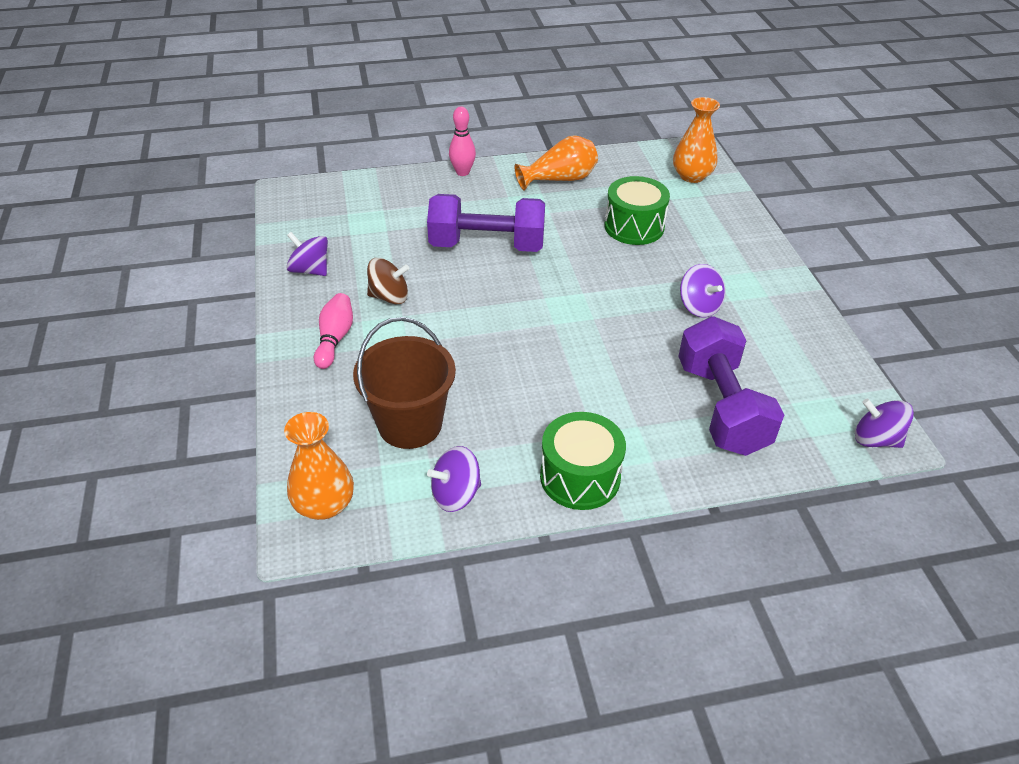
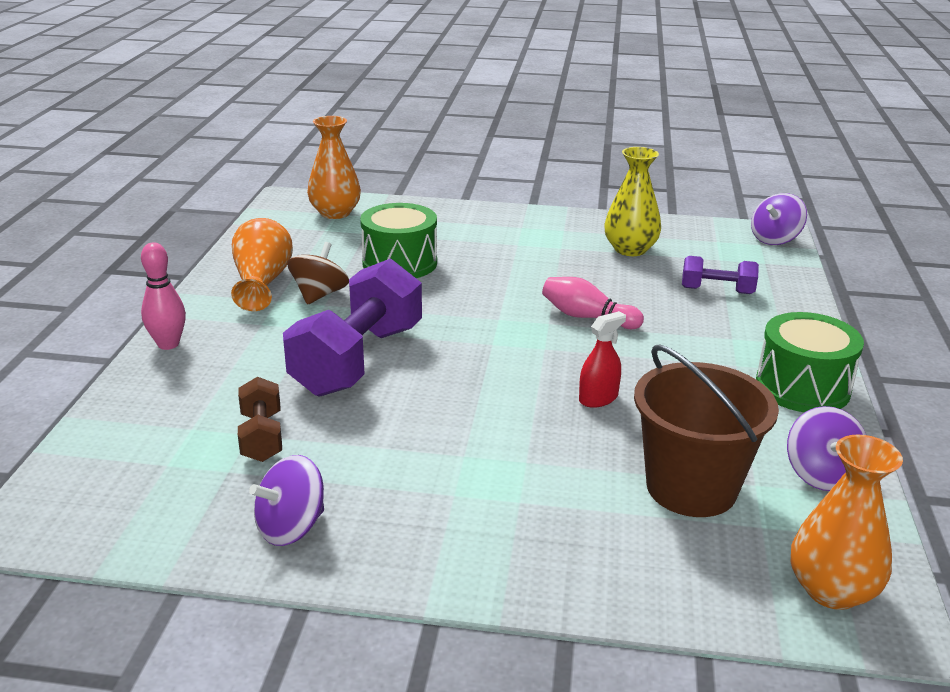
camera: 70 degrees left, 15 degrees down
(335, 339) = (483, 527): pink bowling pin -> pink bowling pin (587, 317)
(386, 235) = (262, 437): none -> brown dumbbell
(389, 297) = (415, 459): brown spinning top -> brown spinning top (319, 295)
(499, 362) = (598, 398): none -> red spray bottle
(699, 306) = (561, 264): purple spinning top -> none
(721, 407) = (717, 291): purple dumbbell -> purple dumbbell, size x0.50
(762, 341) = (630, 249): none -> yellow vase

